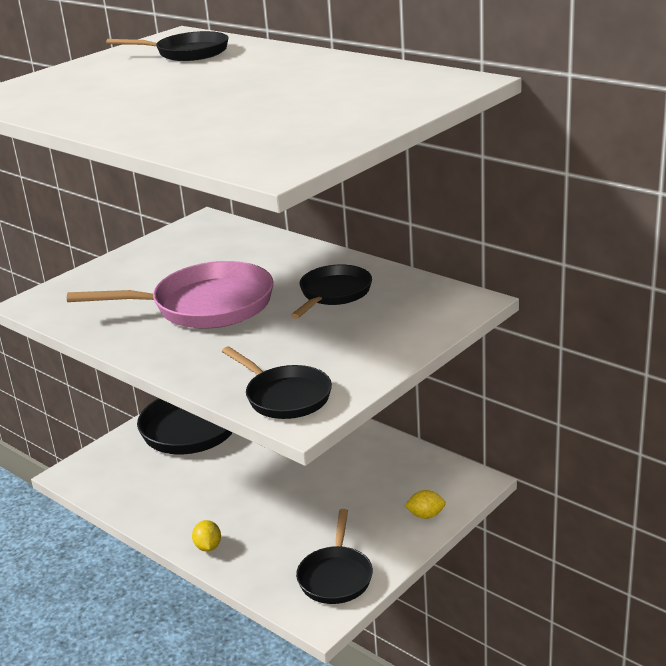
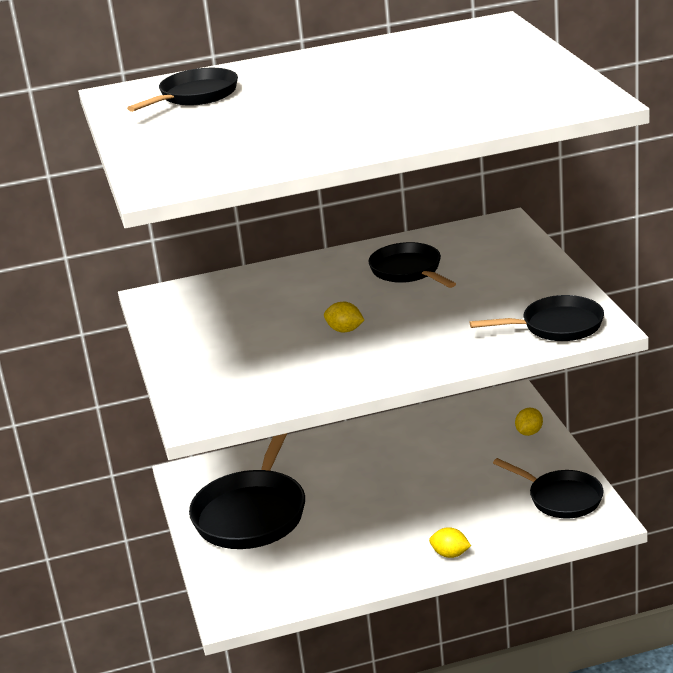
camera: 55 degrees left, 0 degrees up
(205, 306) = (345, 330): pink pan -> yellow lemon

